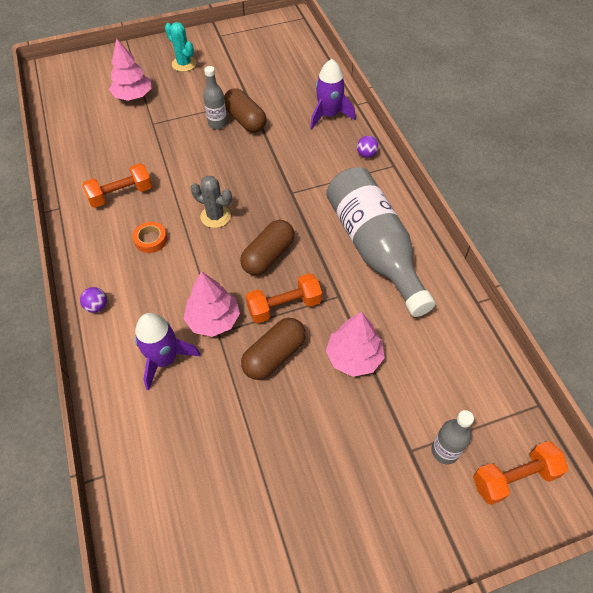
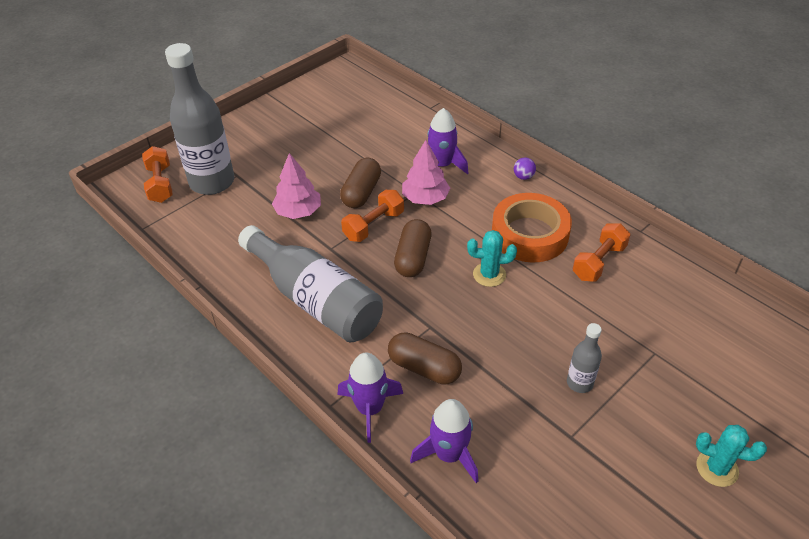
camera: 155 degrees right, 10 degrees down
(133, 96) = (720, 383): pink tree -> none
(151, 240) = (529, 234): orange tape -> orange tape, size x2.35
(215, 216) = (489, 275): grey cactus -> turquoise cactus
(245, 120) = (551, 402): brown capsule -> brown capsule (424, 368)
(366, 154) = (370, 409): purple ball -> purple rocket
(445, 451) = (212, 182): grey bottle -> grey bottle, size x2.18
(514, 477) = (160, 184): orange dumbbell -> orange dumbbell turned 60 degrees counterclockwise

